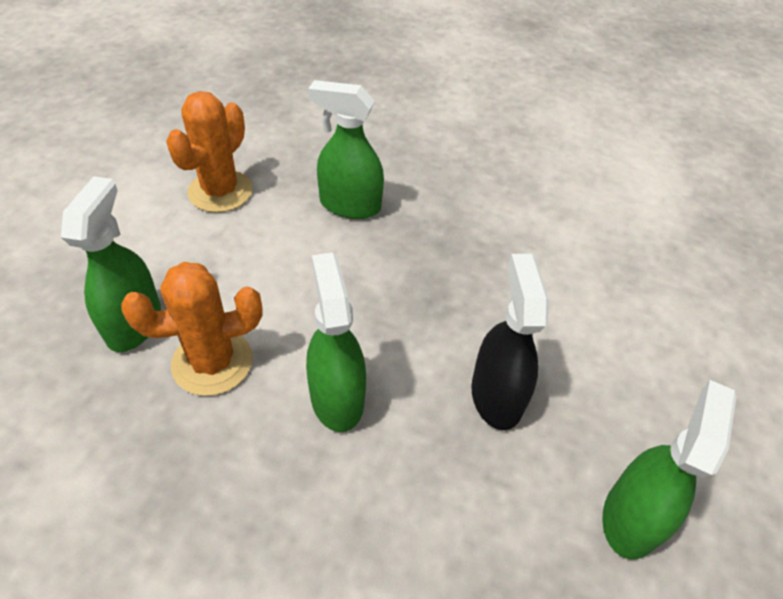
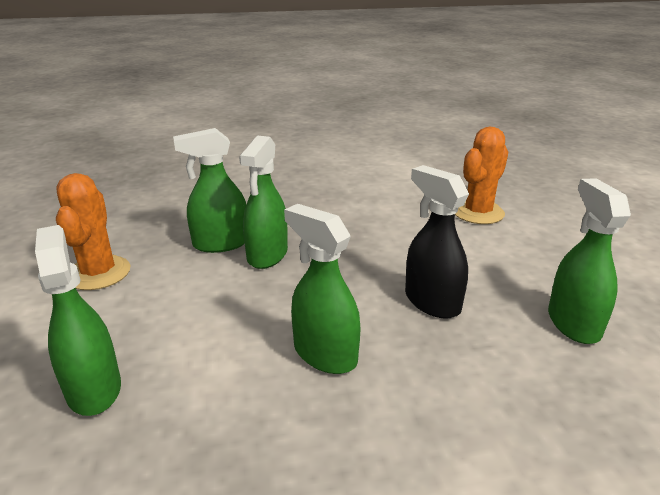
camera: 30 degrees left, 20 degrees down
(212, 362) = (198, 381): orange cactus -> orange cactus (478, 213)
(382, 243) = (267, 255): none -> green spray bottle

